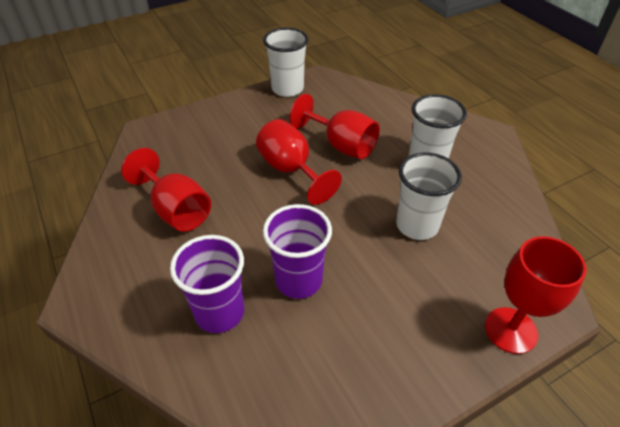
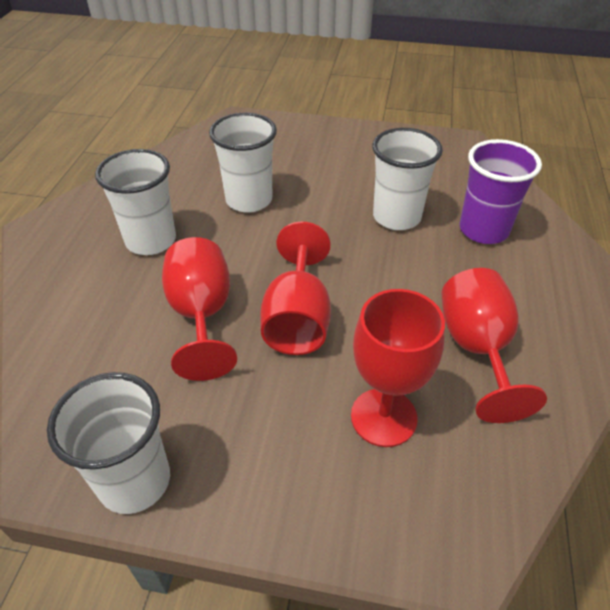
camera: 140 degrees left, 0 degrees up
(298, 280) = (396, 217): purple cup -> white cup
(510, 330) = (283, 126): red goblet -> red goblet (383, 417)

